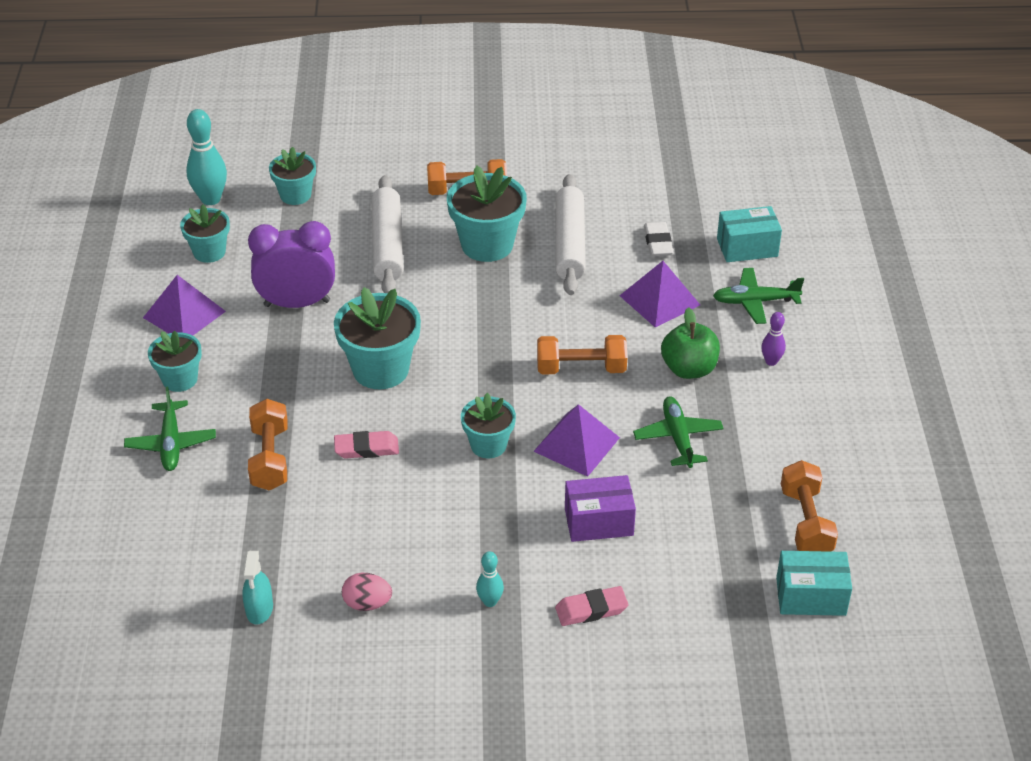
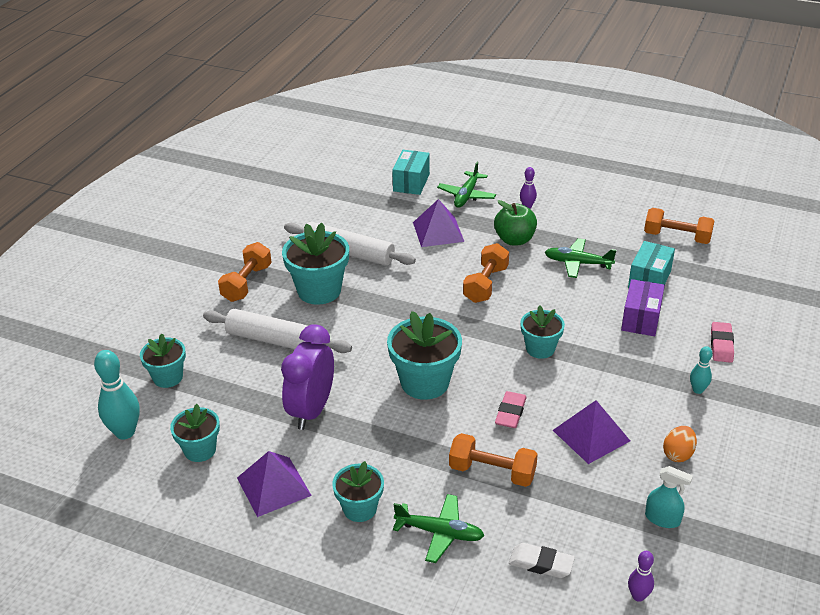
camera: 65 degrees left, 5 degrees down
(144, 610) = (638, 596): none -> purple bowling pin
(367, 603) = (678, 454): pink egg -> orange egg
(576, 444) = (561, 307): purple pyramid -> purple pyramid (591, 435)
(658, 243) = (378, 215): white eraser -> white eraser (541, 563)
(811, 596) = (740, 254): turquoise box -> turquoise box (649, 279)

